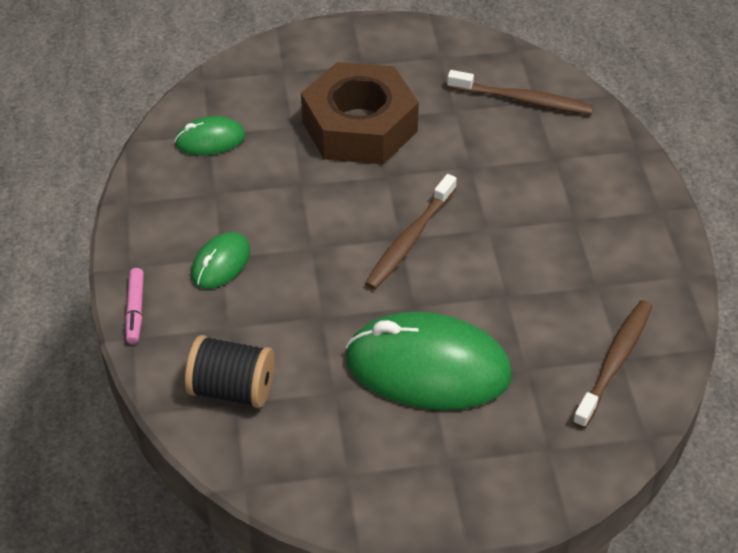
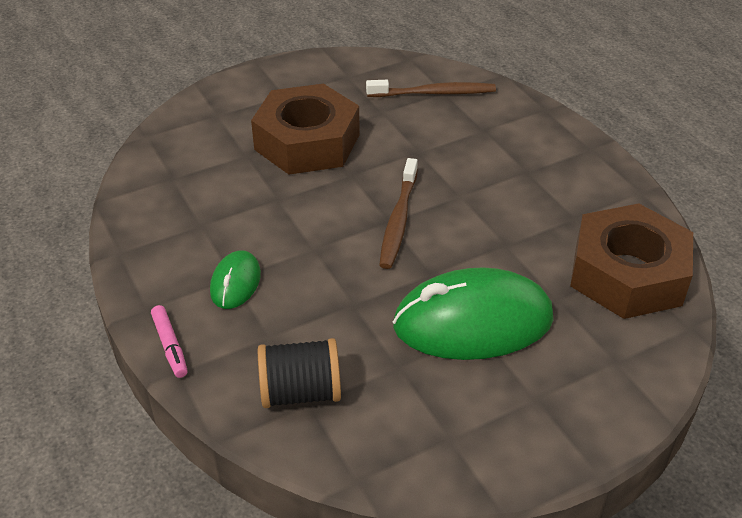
camera: 20 degrees left, 5 degrees down
(210, 140) = (176, 182): green mouse -> none
(614, 362) = (627, 274): brown toothbrush -> brown nut

